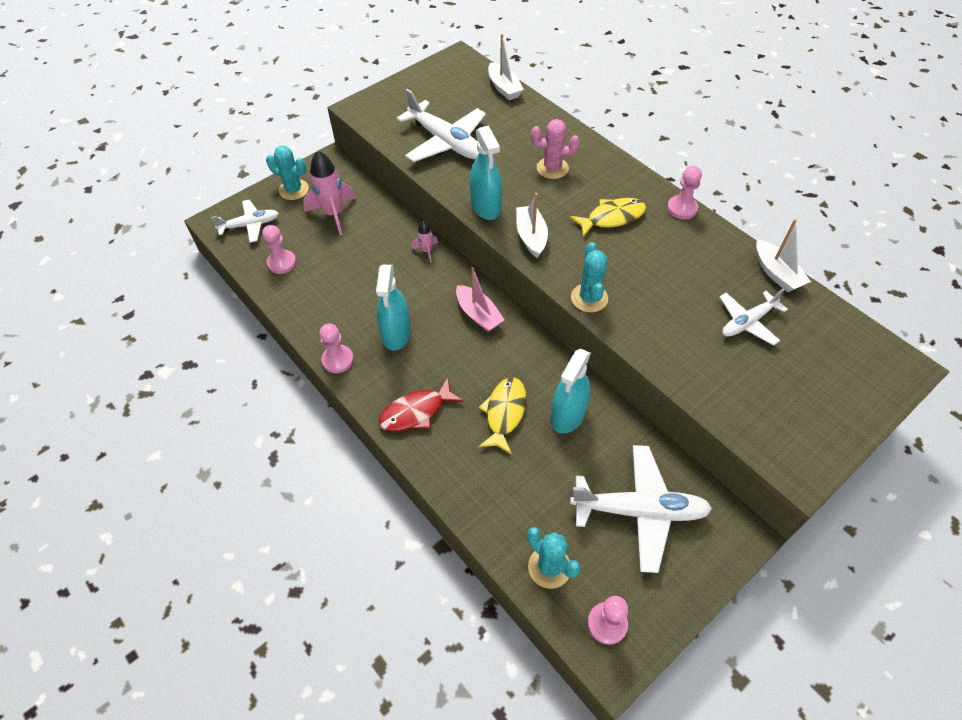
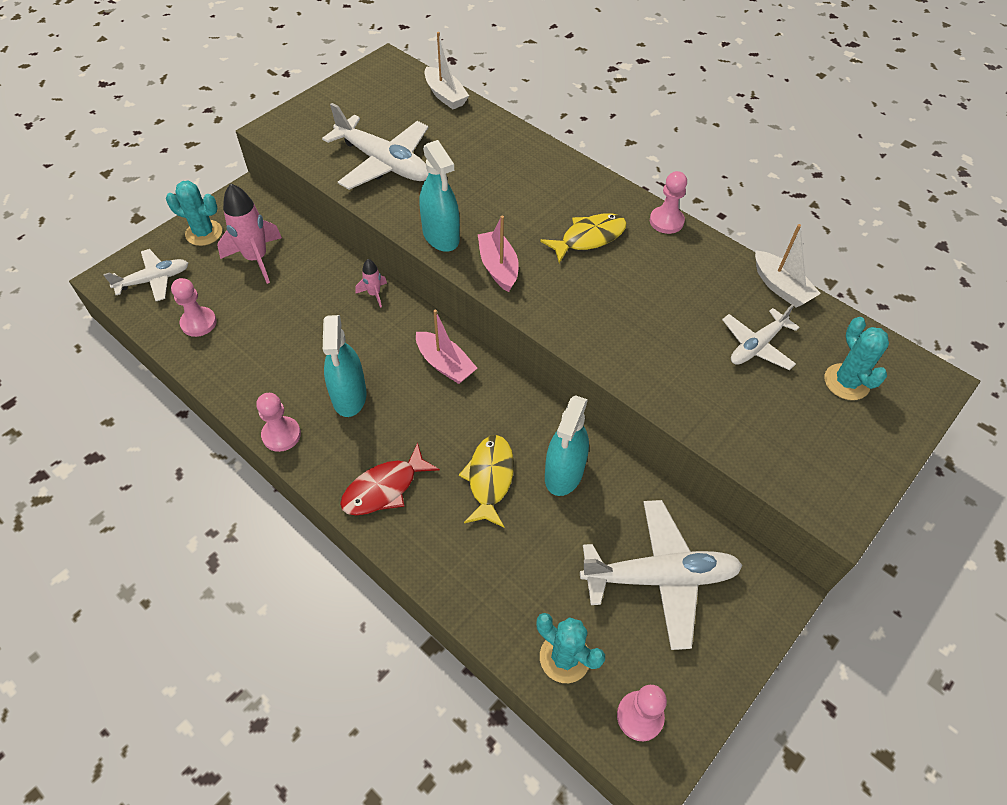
camera: 10 degrees left, 0 degrees up
(531, 236) = (498, 267): white boat -> pink boat
(552, 168) = (513, 185): pink cactus -> none
(589, 298) = (574, 334): turquoise cactus -> turquoise cactus (846, 382)

